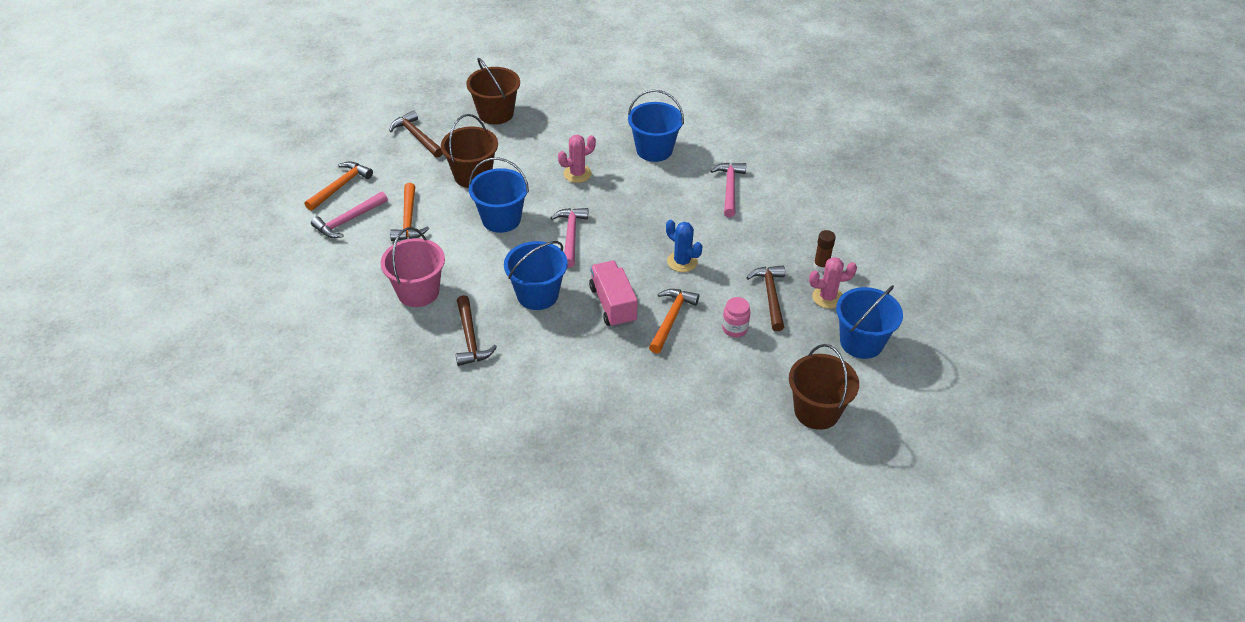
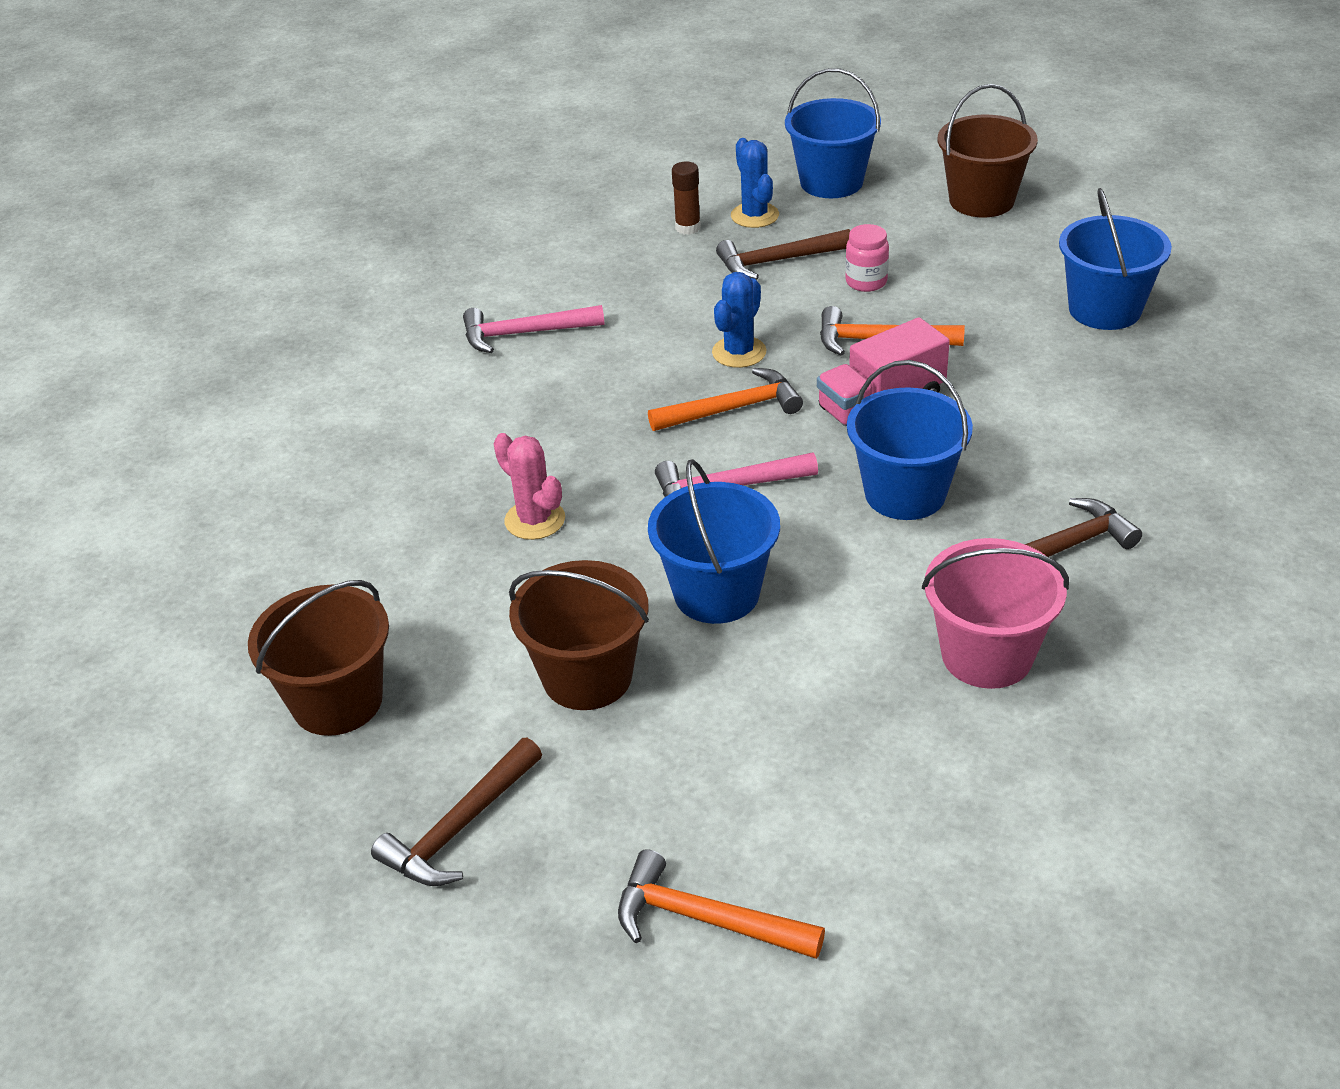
camera: 100 degrees left, 5 degrees down
(348, 220) = (825, 853): pink hammer -> none
(409, 220) = (777, 740): orange hammer -> orange hammer (732, 409)
(654, 150) = (430, 435): blue bucket -> blue bucket (1105, 309)
(827, 297) = (754, 215): pink cactus -> blue cactus

